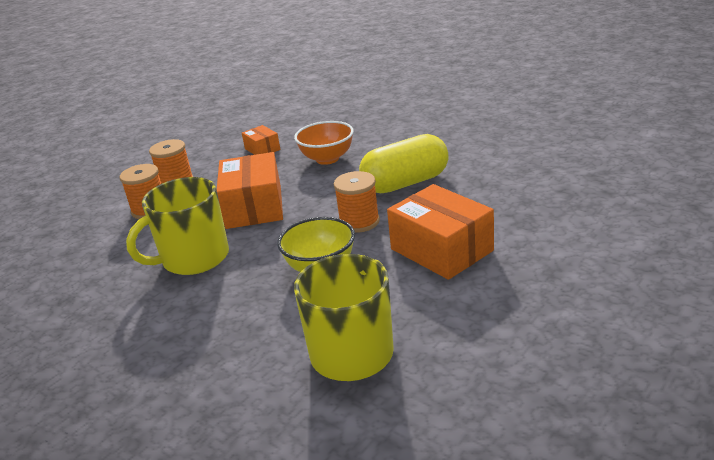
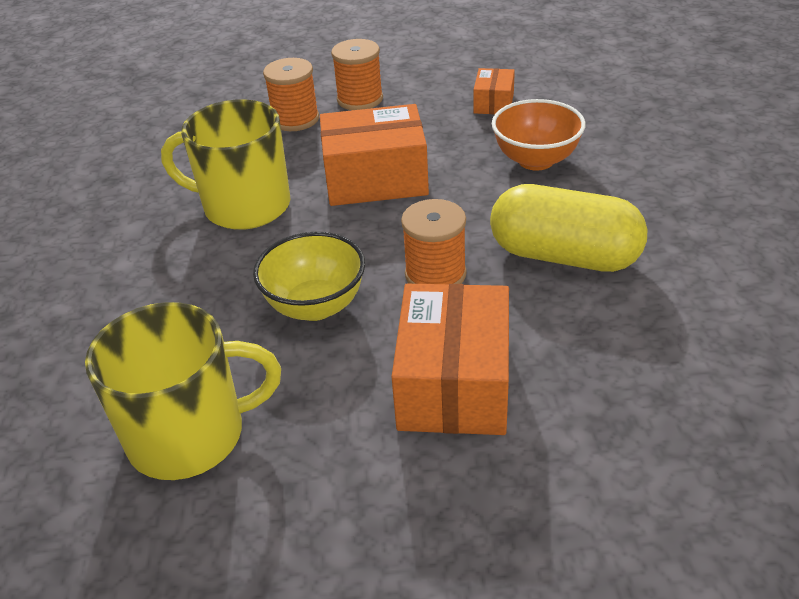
camera: 45 degrees right, 10 degrees up
(254, 207) = (375, 179): orange box -> orange box turned 45 degrees clockwise

